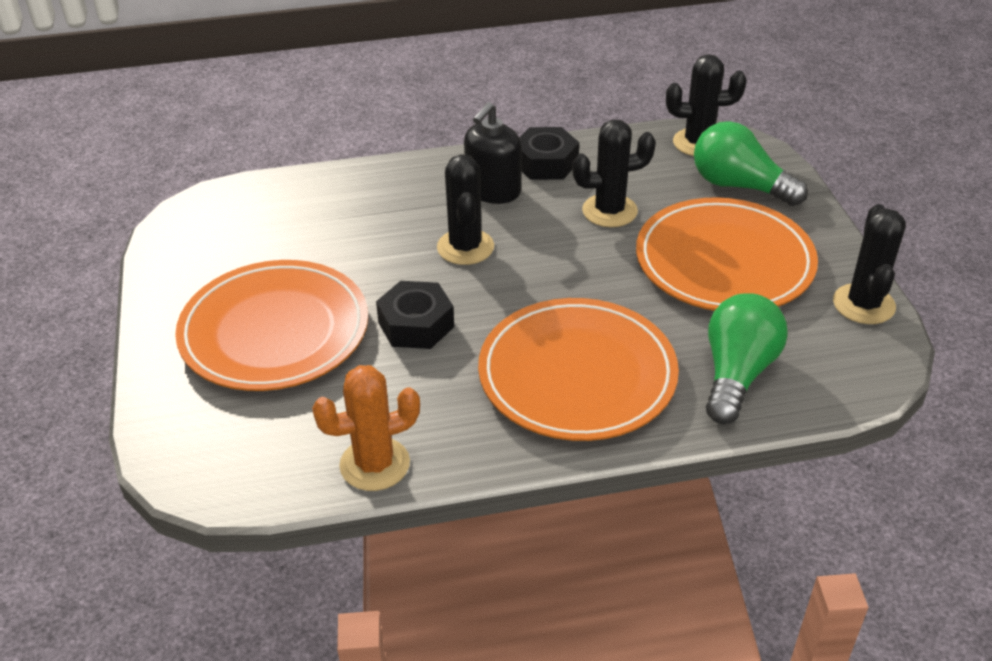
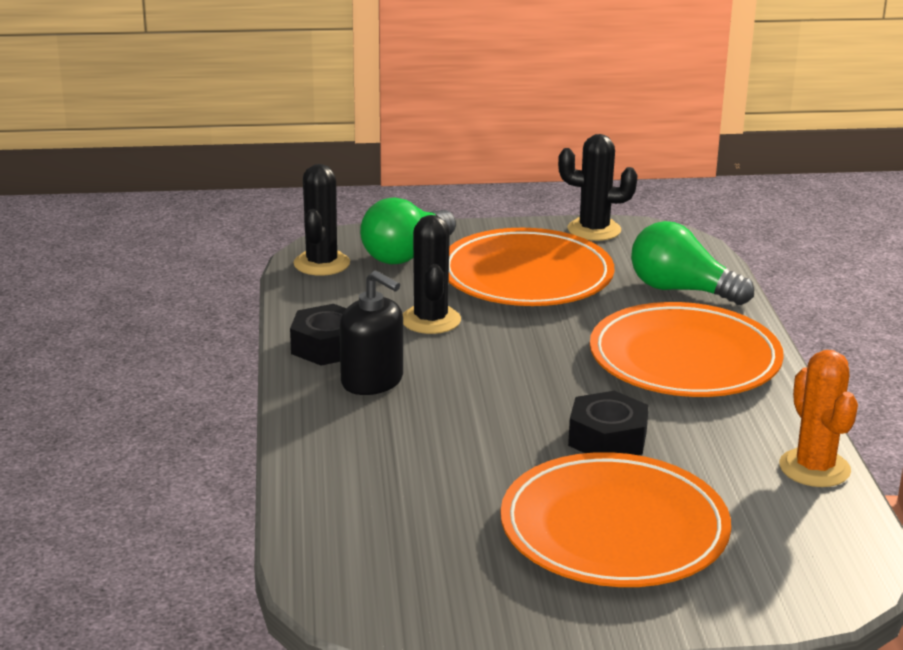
camera: 85 degrees left, 15 degrees down
(465, 247) = (477, 403): black cactus -> none

